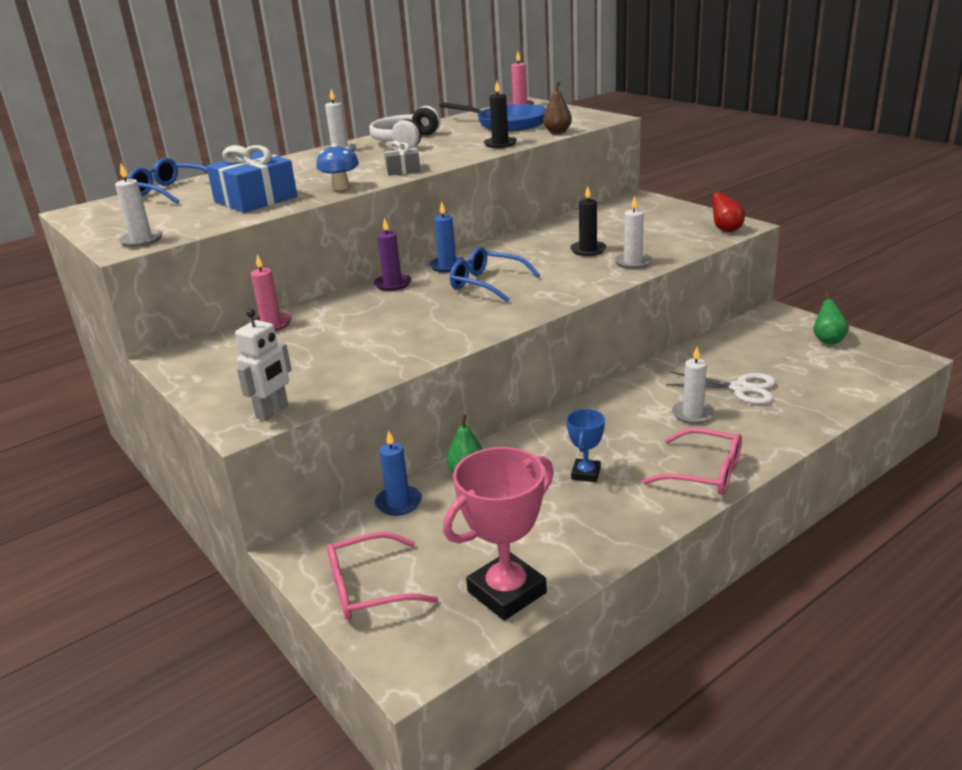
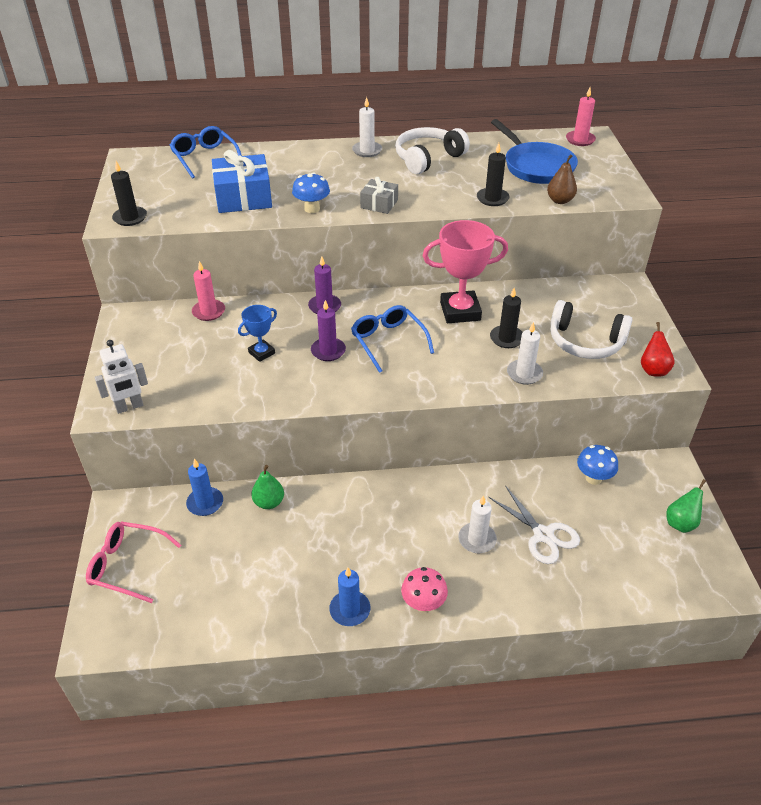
camera: 30 degrees right, 15 degrees up
(141, 240) = (130, 218): white candle -> black candle
(438, 307) = (328, 351): none -> purple candle
(447, 266) = (382, 304): blue candle -> blue candle (350, 610)
(507, 592) = (196, 622): pink trophy -> pink trophy (460, 311)
(586, 473) = (342, 551): blue trophy -> blue trophy (261, 353)
(653, 232) = (585, 342): none -> white headphones
(705, 473) = (423, 603): pink glasses -> pink mushroom
(731, 341) = (593, 478): none -> blue mushroom

